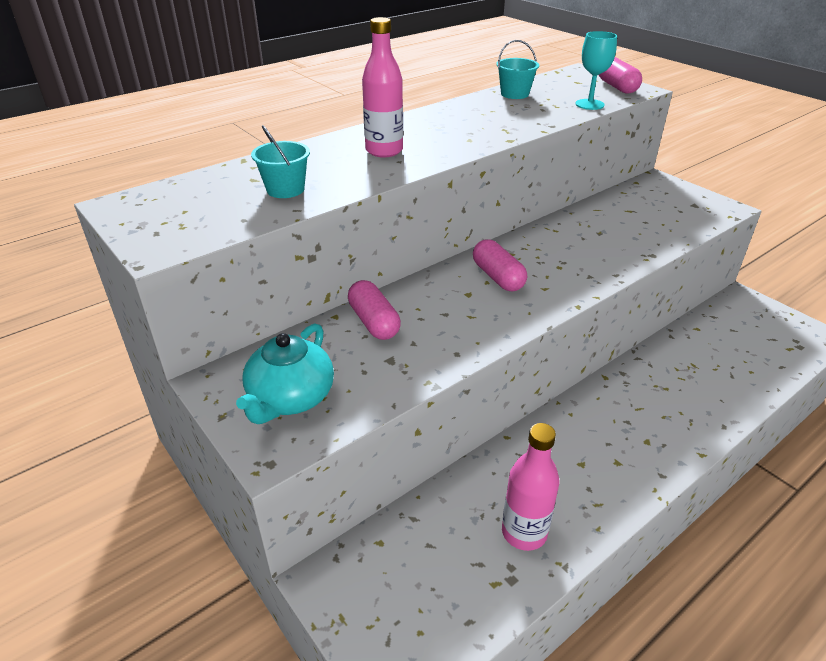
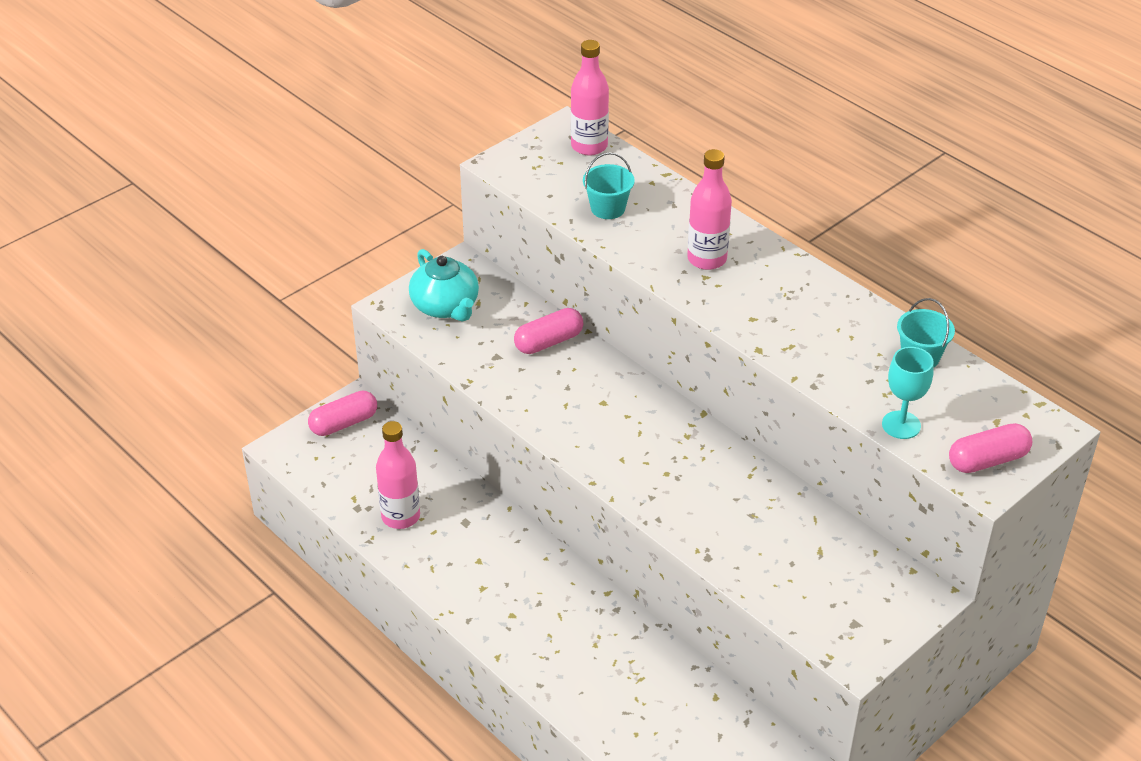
camera: 85 degrees right, 5 degrees up
(166, 194) = (589, 146): none -> pink bottle
(290, 398) = (446, 306): turquoise teapot -> turquoise teapot turned 135 degrees counterclockwise
(498, 277) = (637, 424): pink capsule -> pink capsule (344, 423)

